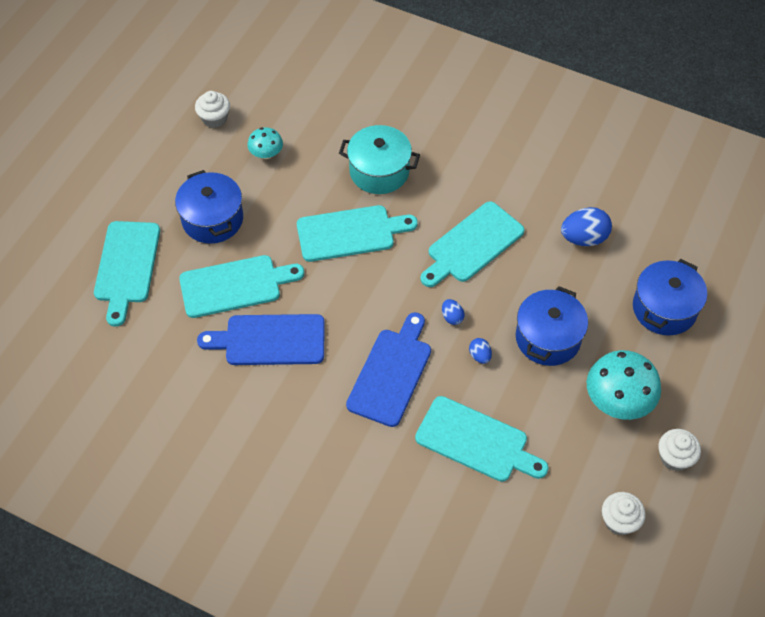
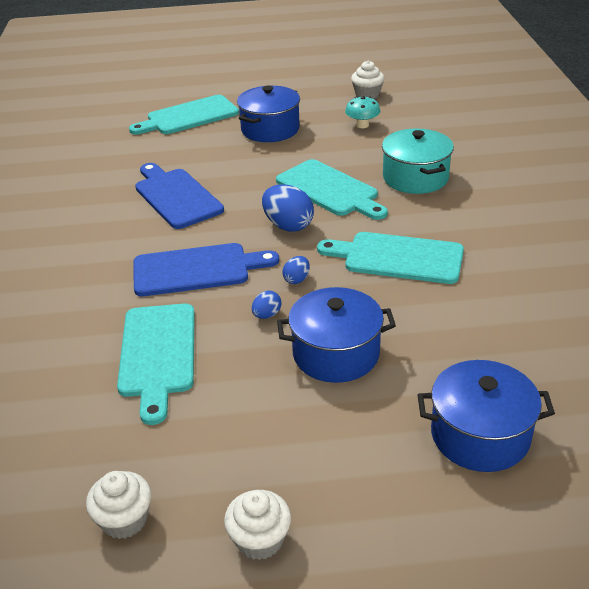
camera: 60 degrees right, 20 degrees down
(235, 286) = (216, 162): turquoise cutting board -> none
(584, 238) = (499, 327): blue egg -> blue egg (288, 226)
(618, 401) = (302, 446): turquoise mushroom -> none

